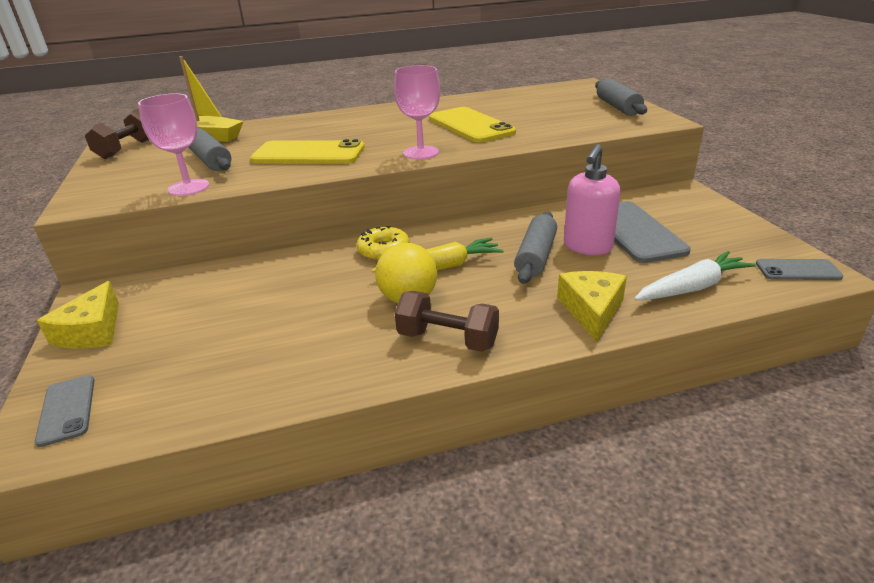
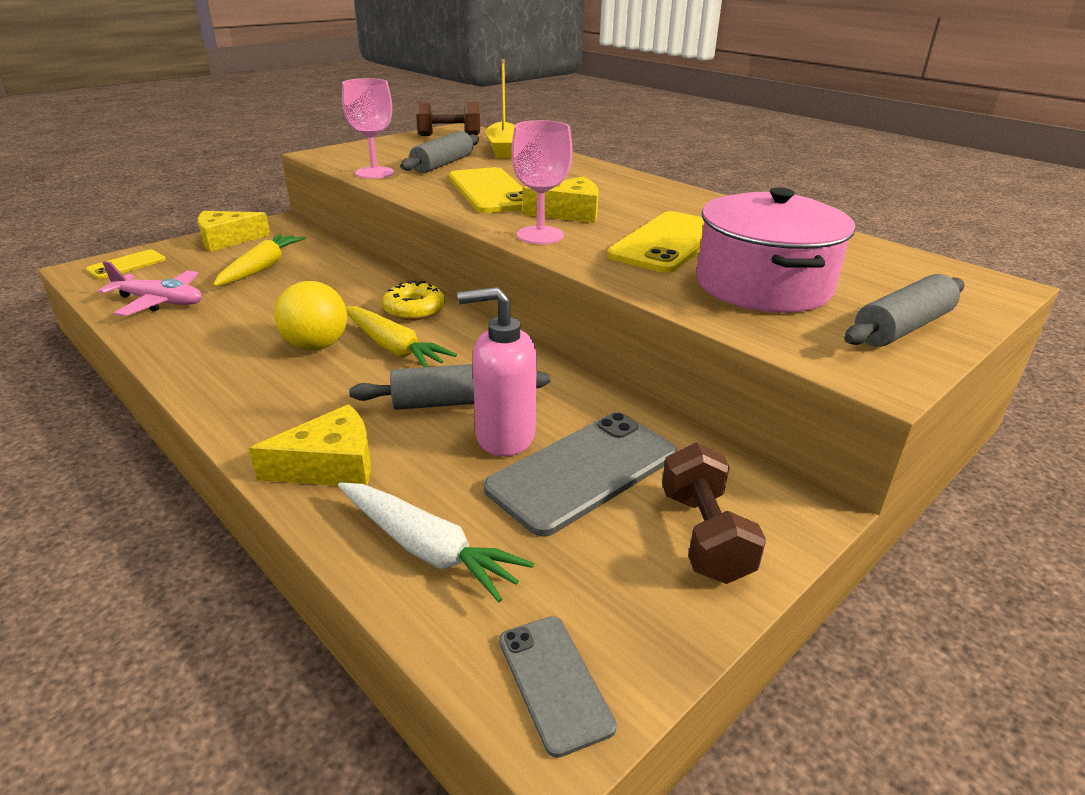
camera: 60 degrees right, 0 degrees up
(67, 410) = (127, 265): grey phone -> yellow phone
(206, 314) = (262, 268): none -> yellow carrot
(217, 384) = (159, 302): none -> pink plane
(388, 139) = (569, 213): none -> yellow cheese
(447, 339) = (243, 384): brown dumbbell -> brown dumbbell (704, 535)
(551, 119) = (763, 285): none -> pink pot

